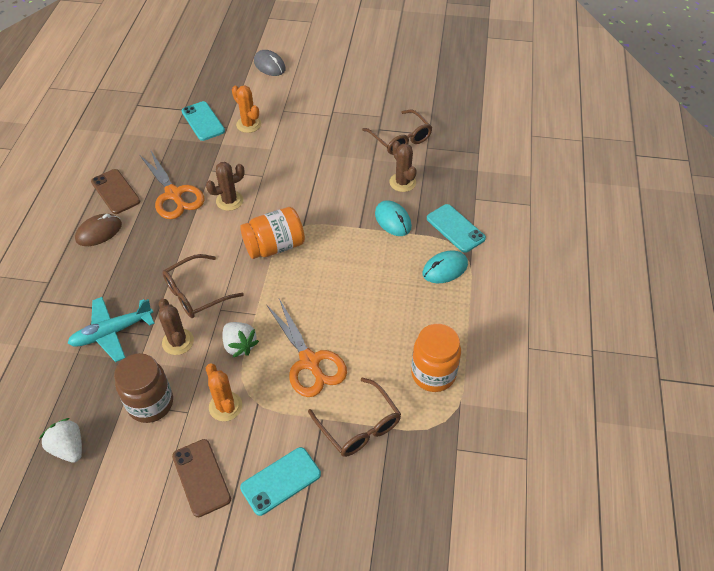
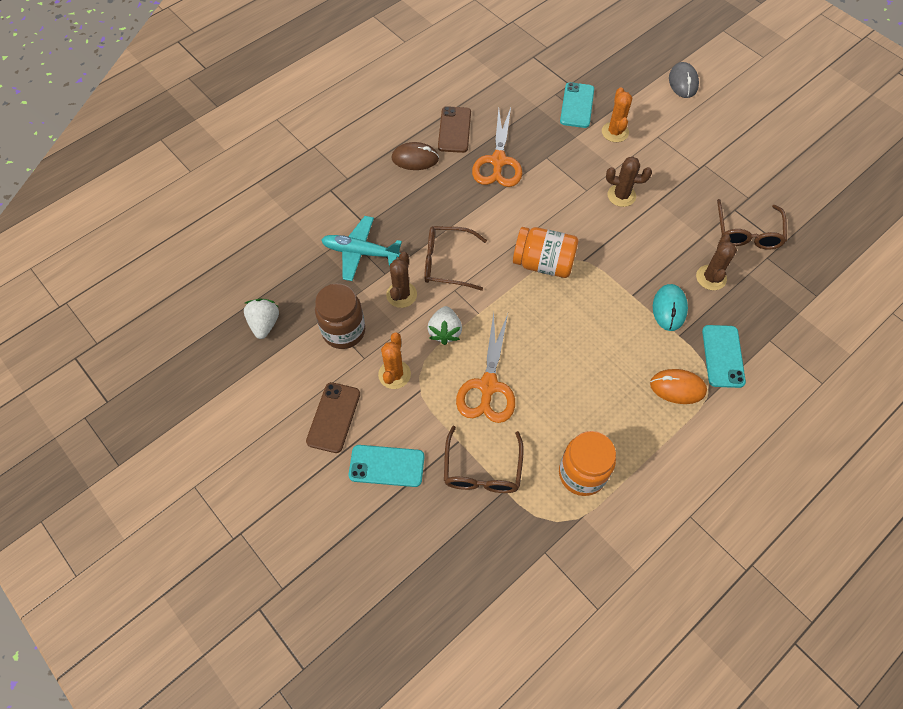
camera: 40 degrees right, 10 degrees up
(229, 201) = (539, 196): brown cactus -> brown cactus (621, 195)
(445, 269) = (677, 387): turquoise mouse -> orange mouse

